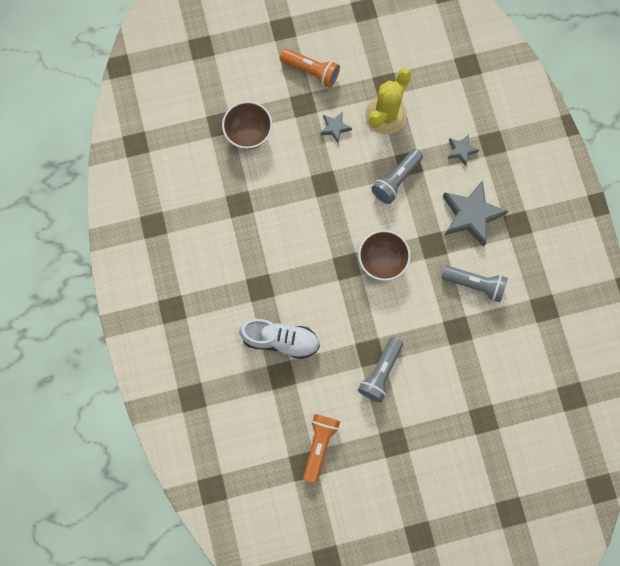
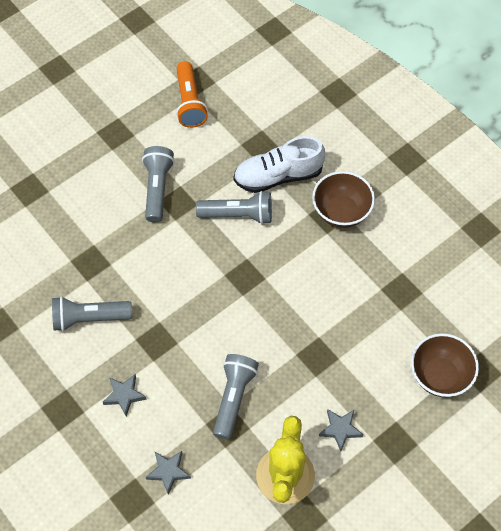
camera: 155 degrees right, 15 degrees down
(311, 71) = (409, 491): orange flashlight -> none
(328, 320) = (238, 215): none -> grey flashlight
(382, 261) = (207, 299): brown bowl -> brown bowl (341, 212)
(471, 215) = (124, 395): grey star -> grey star, size x0.50

